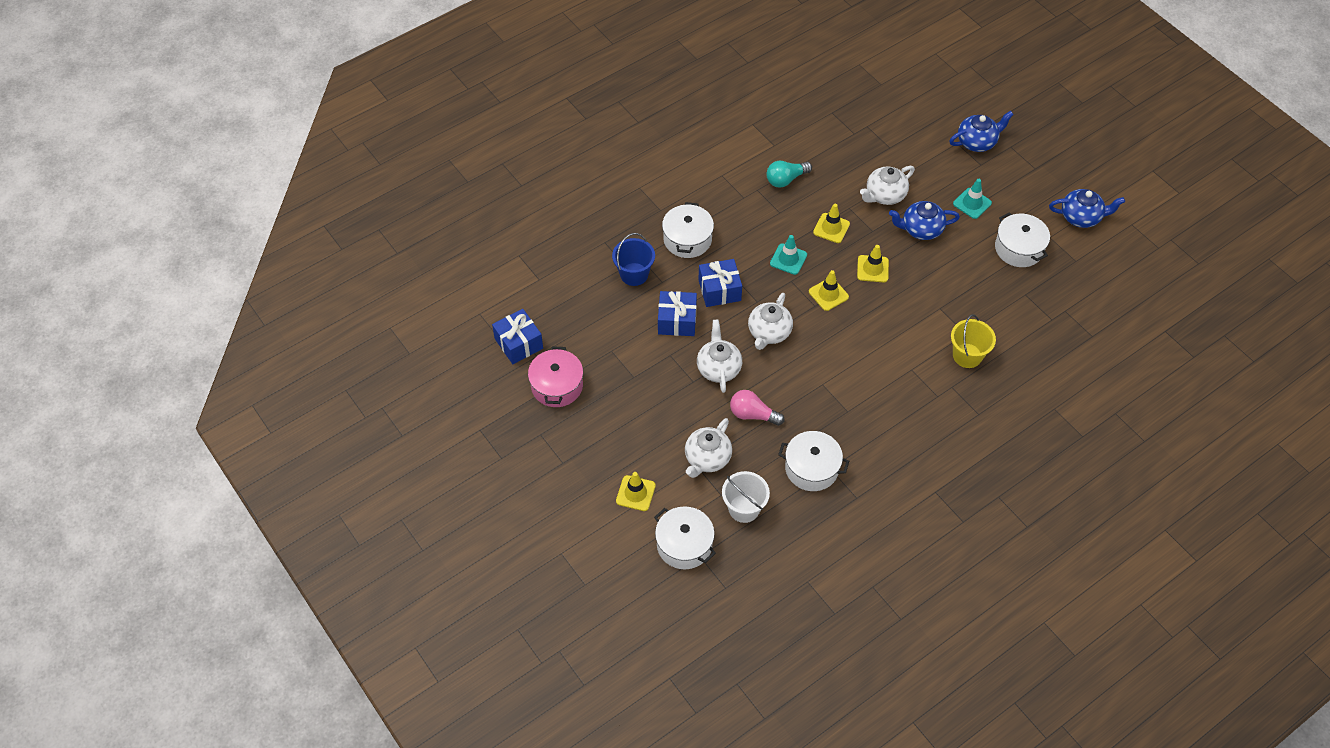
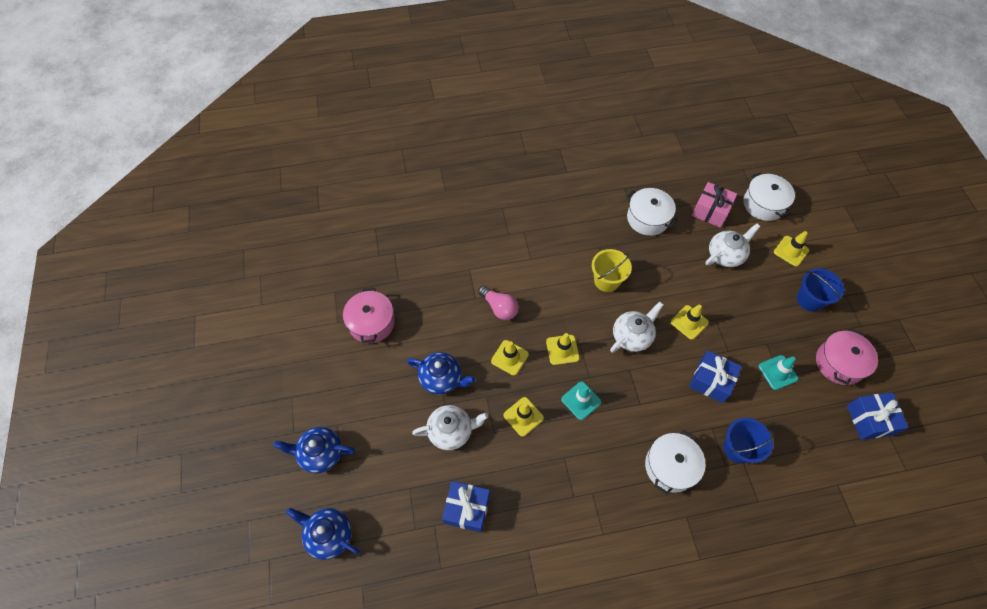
camera: 155 degrees left, 5 degrees up
(601, 442) = (809, 300): none -> blue bucket
(718, 368) = (689, 322): white teapot -> yellow traffic cone
(719, 290) = (660, 395): blue gift -> blue gift (467, 509)
(744, 508) = (710, 211): white bucket -> pink gift
(753, 414) = (676, 273): pink light bulb -> pink light bulb (499, 307)
(786, 179) = (538, 496): turquoise light bulb -> none
(967, 355) = (480, 252): yellow bucket -> yellow bucket (606, 280)
(972, 203) = (377, 385): turquoise traffic cone -> turquoise traffic cone (777, 372)
(1019, 248) = (371, 323): white pot -> pink pot
(1081, 217) = (295, 329): blue teapot -> blue teapot (329, 535)

